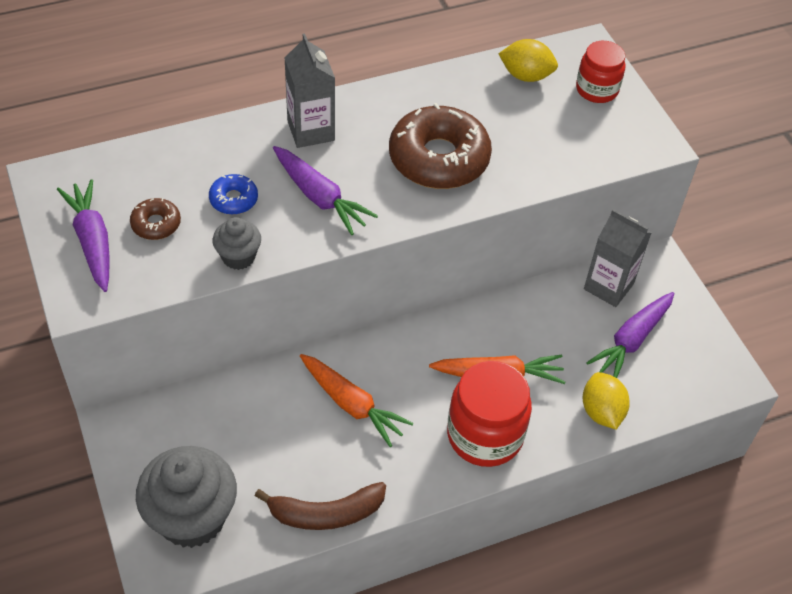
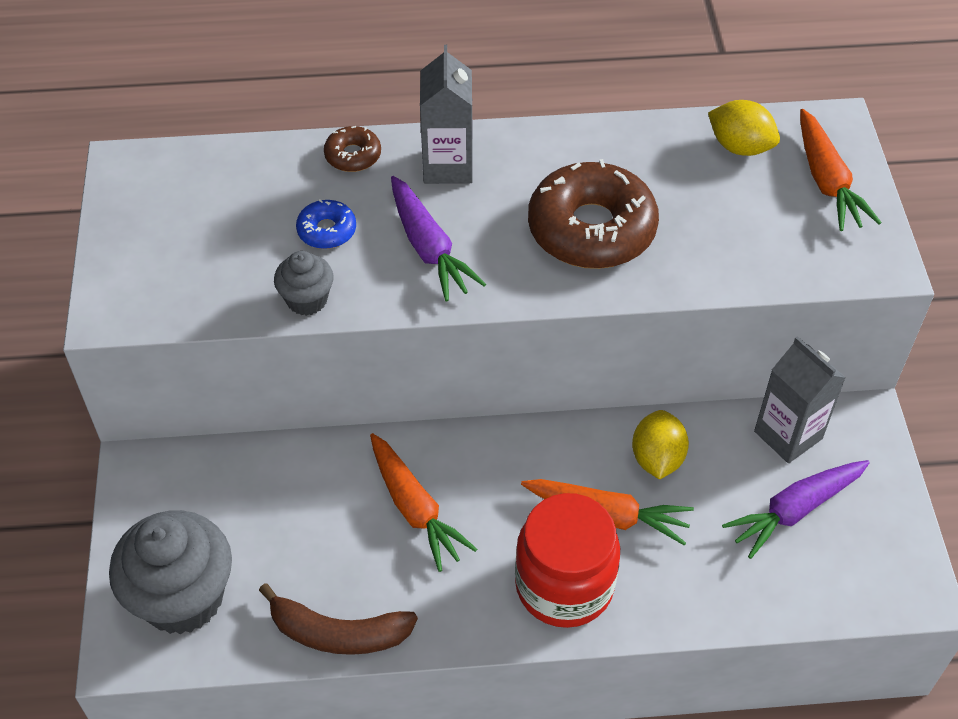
camera: 20 degrees right, 0 degrees up
(92, 242) = (149, 248): purple carrot -> none
(156, 224) = (227, 242): brown donut -> brown donut (353, 155)
(596, 89) = (826, 180): red jar -> orange carrot
(601, 412) = (724, 592): yellow lemon -> yellow lemon (657, 458)

